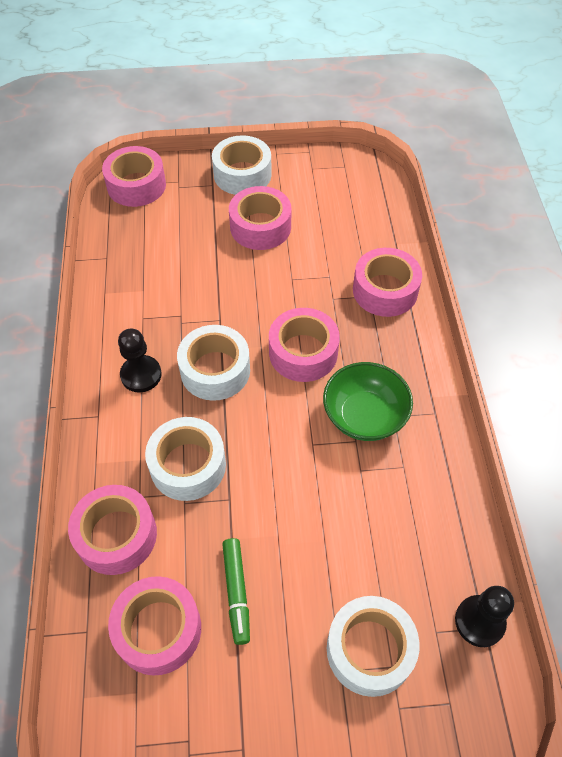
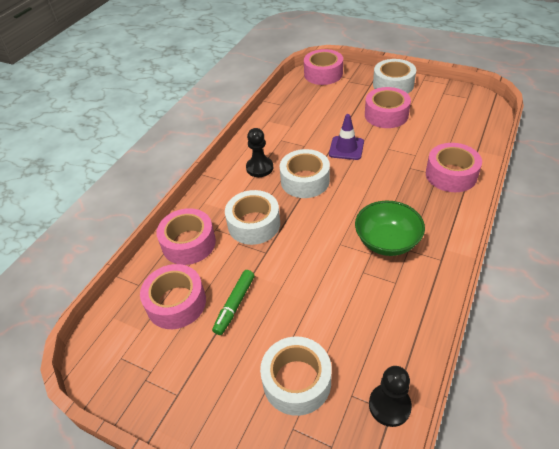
camera: 35 degrees right, 10 degrees down
(239, 298) = (346, 148): none -> purple traffic cone
(303, 352) = (368, 191): pink tape -> none

